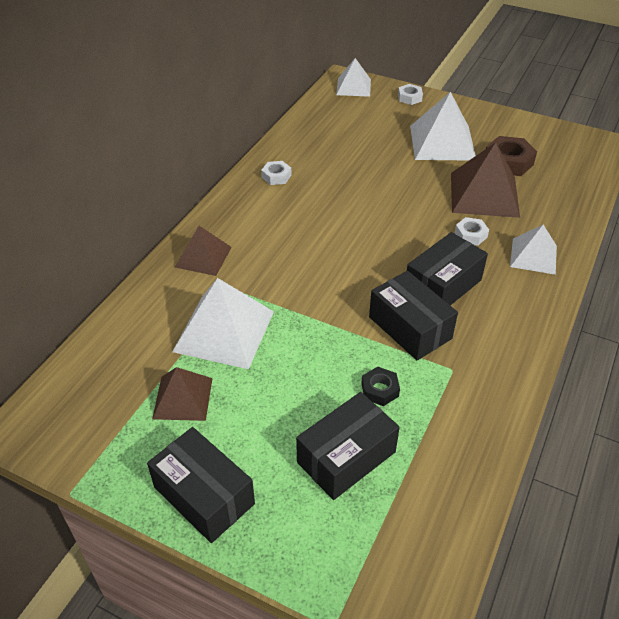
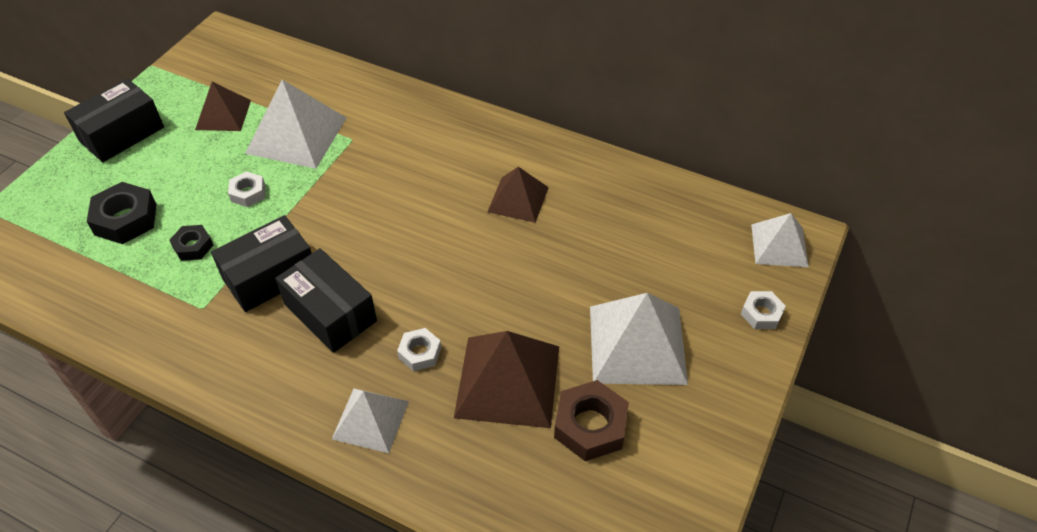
camera: 90 degrees right, 5 degrees up
(203, 257) = (404, 114): brown pyramid -> brown pyramid (518, 199)
(276, 176) = (545, 165): white nut -> white nut (248, 193)
(346, 457) = (126, 219): black box -> black nut

